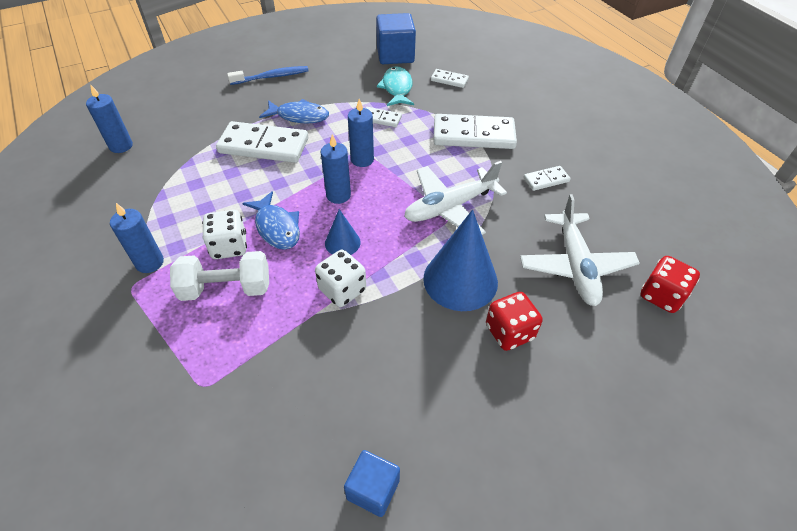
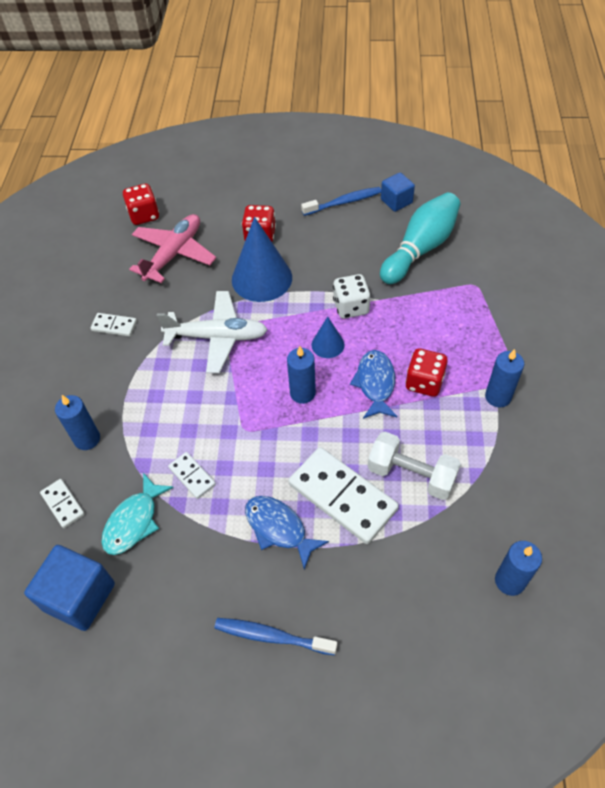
camera: 145 degrees left, 5 degrees up
(226, 288) = (439, 345): white dumbbell -> white dumbbell (411, 475)
(229, 246) = (424, 382): white dice -> red dice
(297, 411) = (420, 248): none -> turquoise bowling pin
(362, 159) = (253, 426): blue candle -> blue candle (87, 439)
(448, 444) = (344, 202): none -> blue toothbrush
(473, 135) = (122, 405): white domino -> none
(575, 266) = (174, 254): white plane -> pink plane

